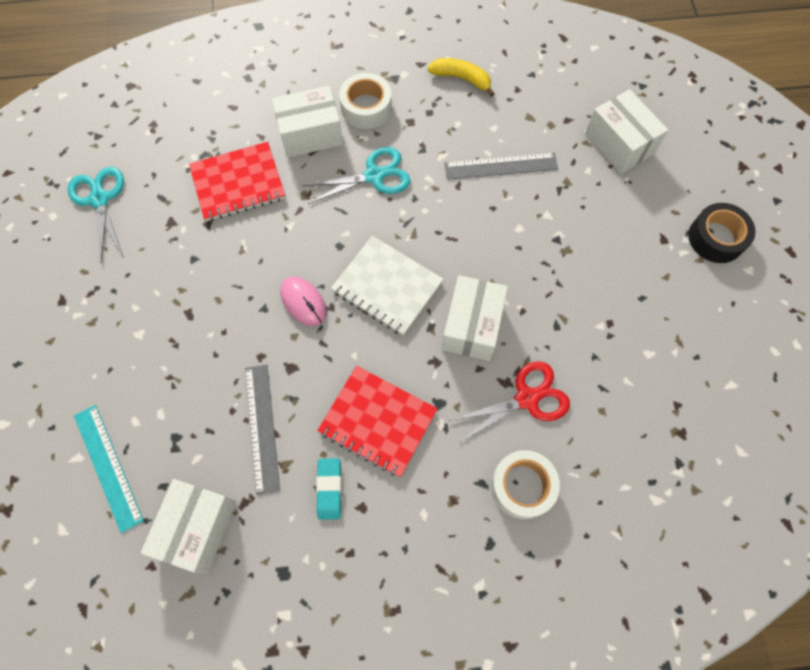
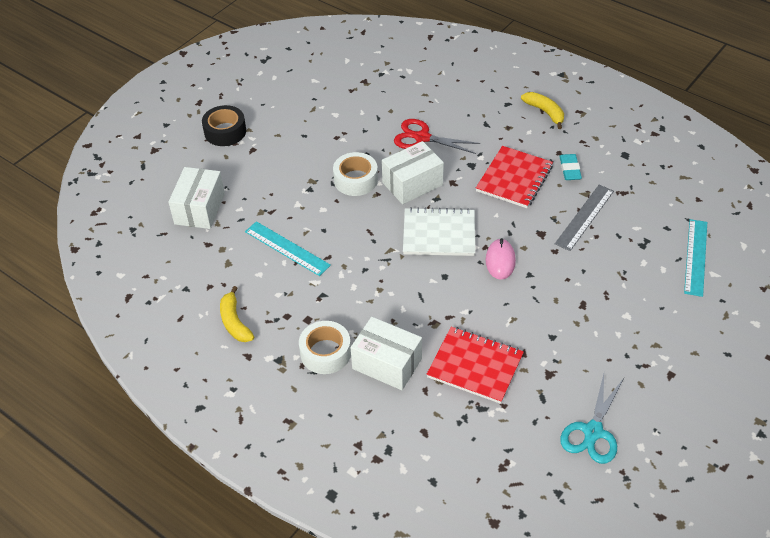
camera: 135 degrees left, 20 degrees down
(198, 528) = (659, 198): white box -> none
(329, 489) = (569, 169): turquoise eraser -> turquoise eraser turned 45 degrees counterclockwise
(374, 176) = (374, 301): turquoise scissors -> none
(378, 421) = (514, 179): red notebook -> red notebook turned 45 degrees clockwise
(387, 286) = (439, 234): white notebook -> white notebook turned 75 degrees counterclockwise
(433, 569) = (545, 112): none -> yellow banana
(501, 166) = (287, 248): grey ruler -> turquoise ruler
(522, 486) = (467, 111): white tape -> white tape (355, 180)

